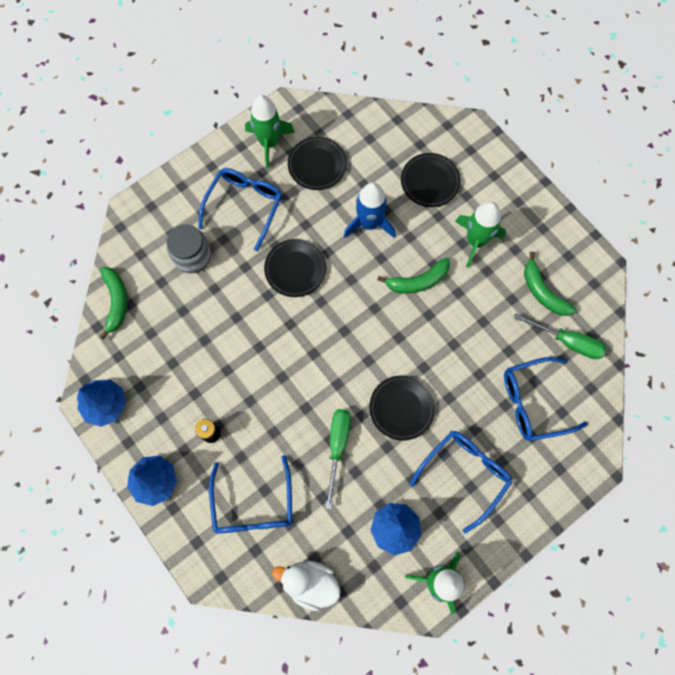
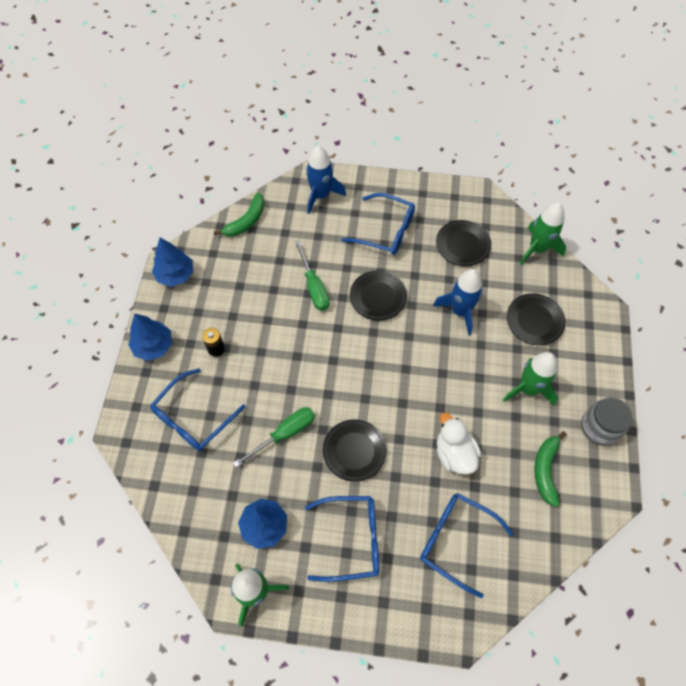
camera: 45 degrees right, 10 degrees down
(157, 222) = (320, 195): none -> blue rocket
(192, 256) = (320, 233): grey jar -> grey jar (599, 427)
(244, 206) = (386, 231): blue glasses -> blue glasses turned 45 degrees clockwise
(269, 143) = (443, 206): green rocket -> green rocket (537, 249)
(310, 583) = (173, 503): white duck -> white duck (454, 453)
(418, 281) = (455, 378): green banana -> none
(567, 341) = (529, 523): green screwdriver -> green screwdriver (314, 287)

